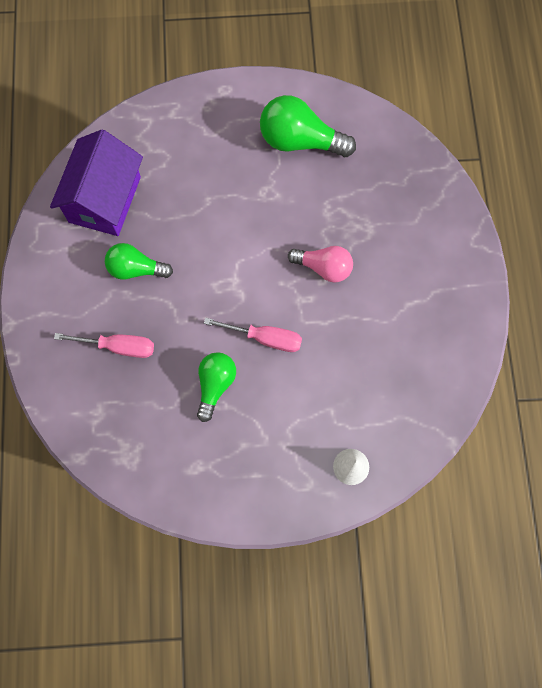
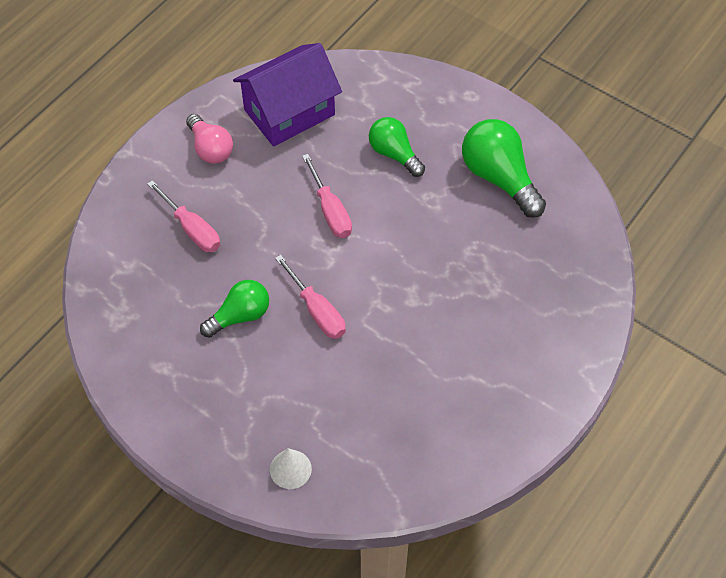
camera: 40 degrees right, 15 degrees down
(136, 269) = (263, 181): green light bulb -> green light bulb (394, 154)
(206, 255) = (330, 211): none -> pink screwdriver
(324, 267) = (422, 292): pink light bulb -> pink light bulb (210, 148)

